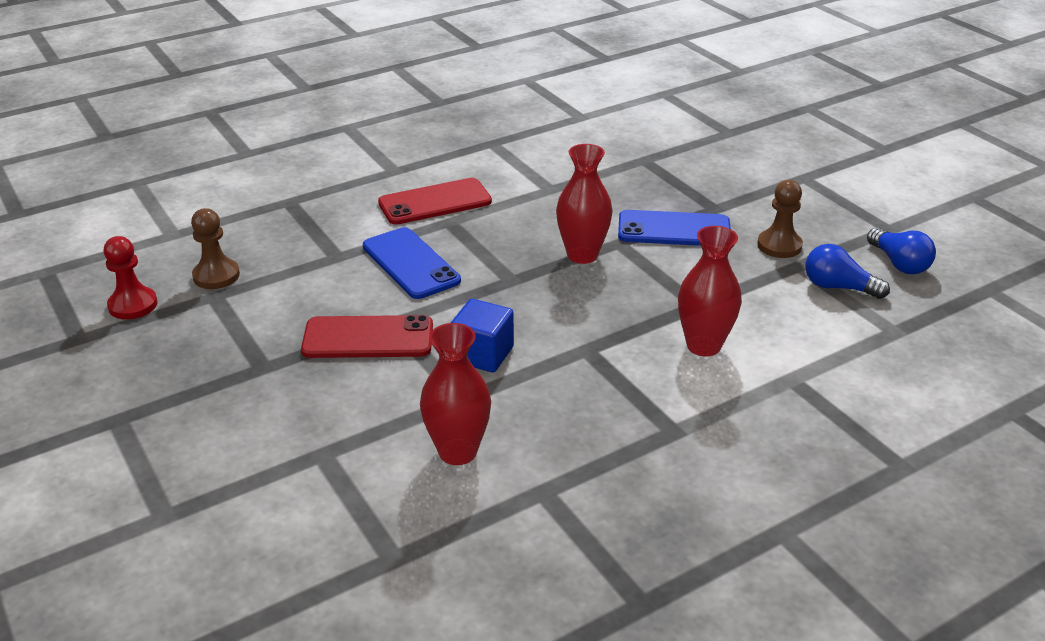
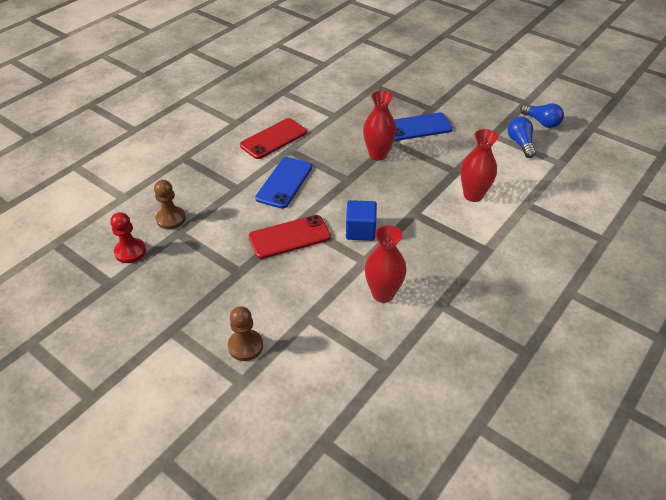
camera: 20 degrees left, 10 degrees up
(411, 263) = (284, 183): blue phone -> blue phone turned 75 degrees clockwise
(779, 245) = (477, 125): brown pawn -> brown pawn (245, 346)
(838, 287) = (520, 143): blue light bulb -> blue light bulb turned 75 degrees clockwise

